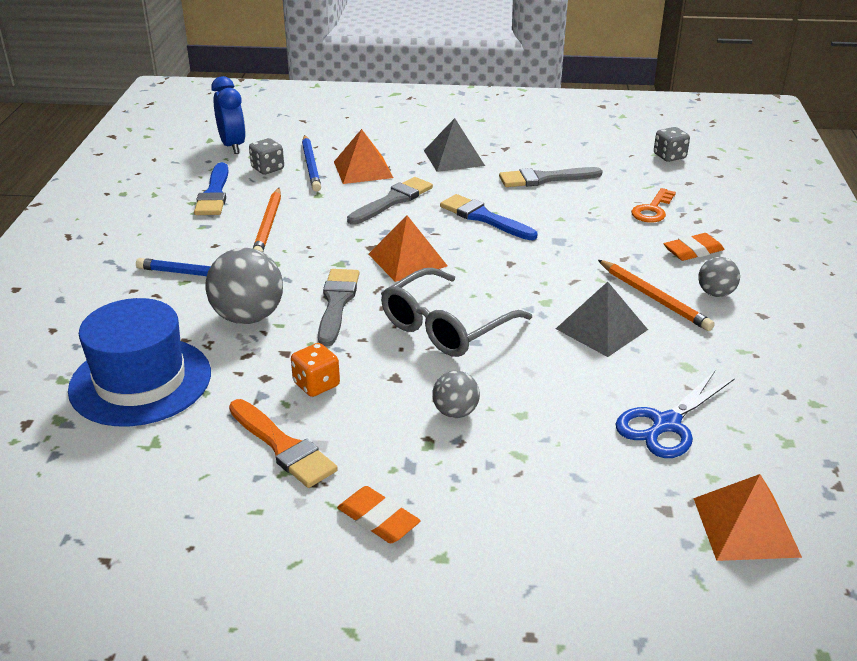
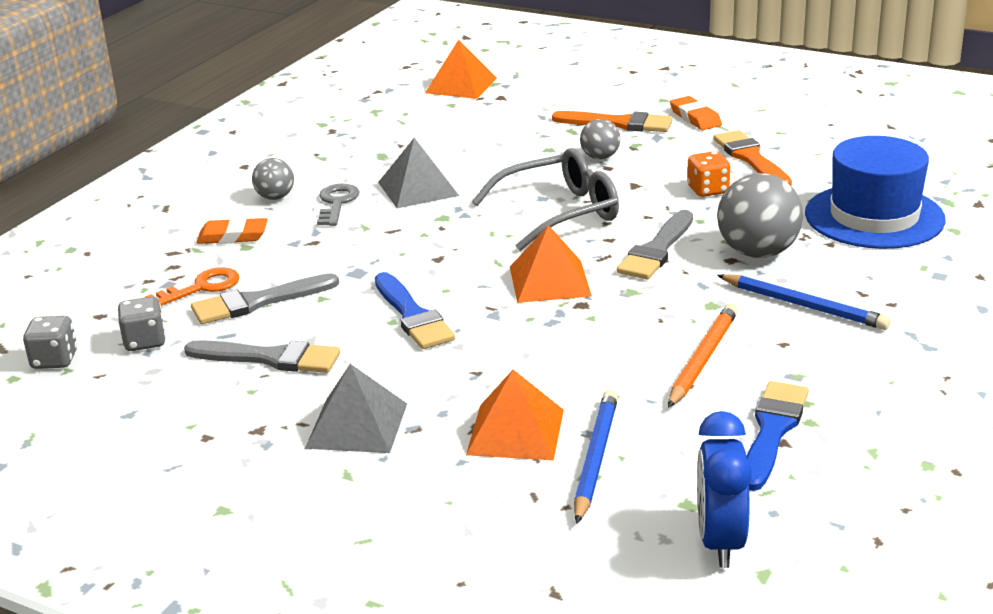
camera: 155 degrees left, 5 degrees down
(267, 169) = (671, 467): grey dice -> grey dice (145, 341)
(393, 201) = (509, 364): grey brush -> grey brush (258, 302)
(470, 482) = (619, 123): none -> orange brush
(654, 298) = (337, 203): orange pencil -> grey key
(666, 424) = (446, 129): blue scissors -> none

